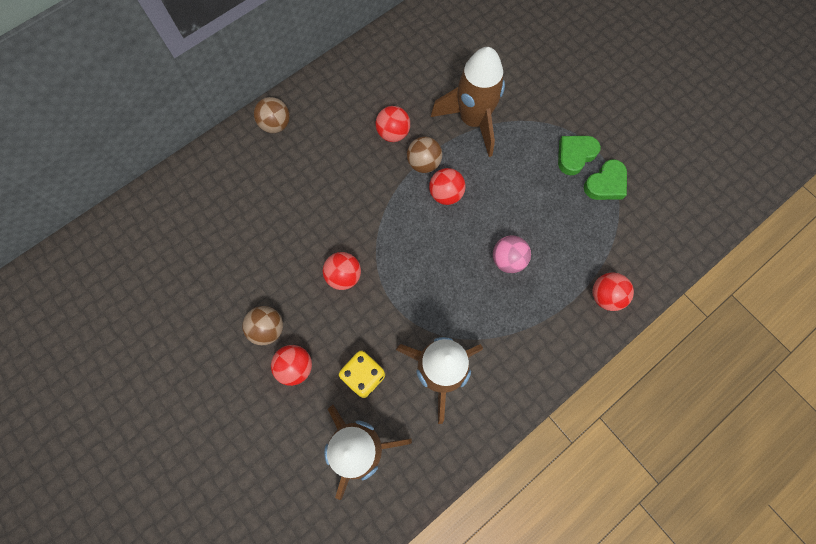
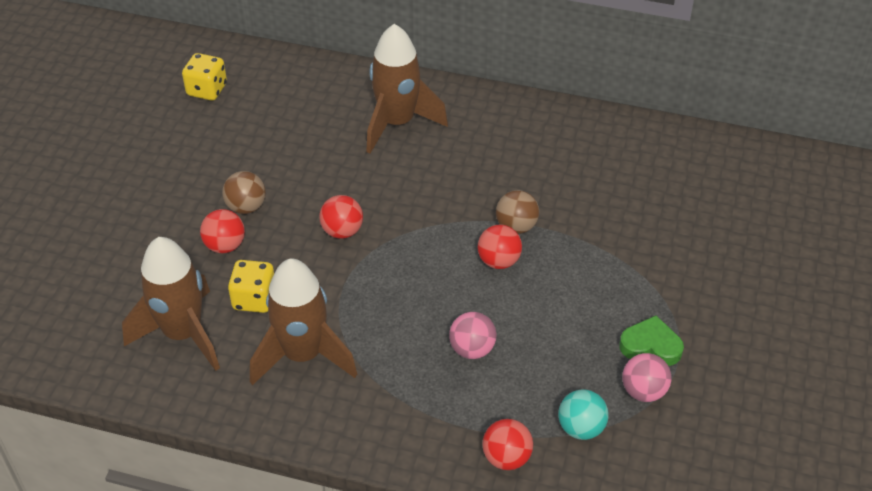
camera: 55 degrees right, 25 degrees down
(115, 285) = (207, 90): none -> yellow dice
(276, 124) = (451, 102): brown ball -> none
(393, 133) = (526, 186): red ball -> none
(473, 121) = (603, 239): brown rocket -> brown rocket (397, 123)
(605, 184) = (643, 391): green heart -> pink ball
(610, 238) = (581, 428): none -> turquoise ball

